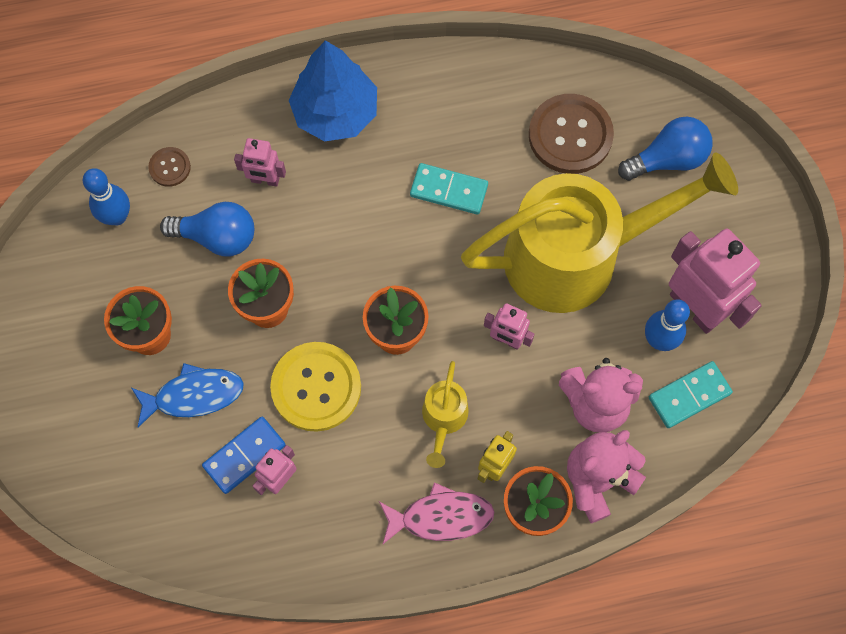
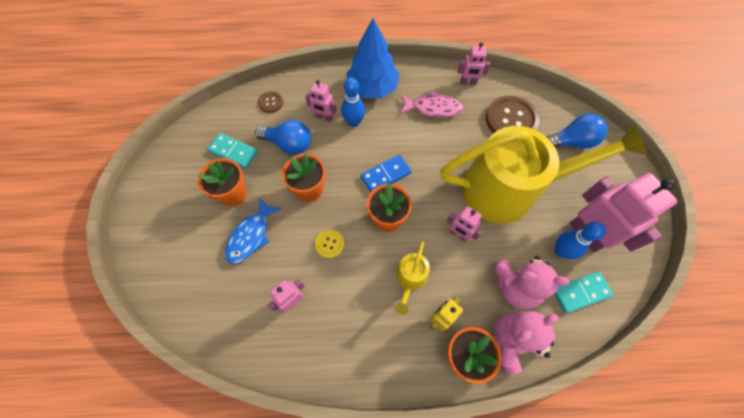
camera: 10 degrees right, 5 degrees down
(117, 216) = (233, 124): blue bowling pin -> blue bowling pin (354, 122)
(194, 395) = (251, 236): blue fish -> blue fish turned 120 degrees clockwise
(244, 456) = (273, 281): blue domino -> blue domino (385, 175)
(316, 387) = (329, 244): yellow button -> yellow button, size x0.49
(441, 517) = (398, 348): pink fish -> pink fish (433, 108)
(449, 190) = (433, 139): turquoise domino -> turquoise domino (233, 152)
(494, 77) = (468, 82): none -> pink robot

